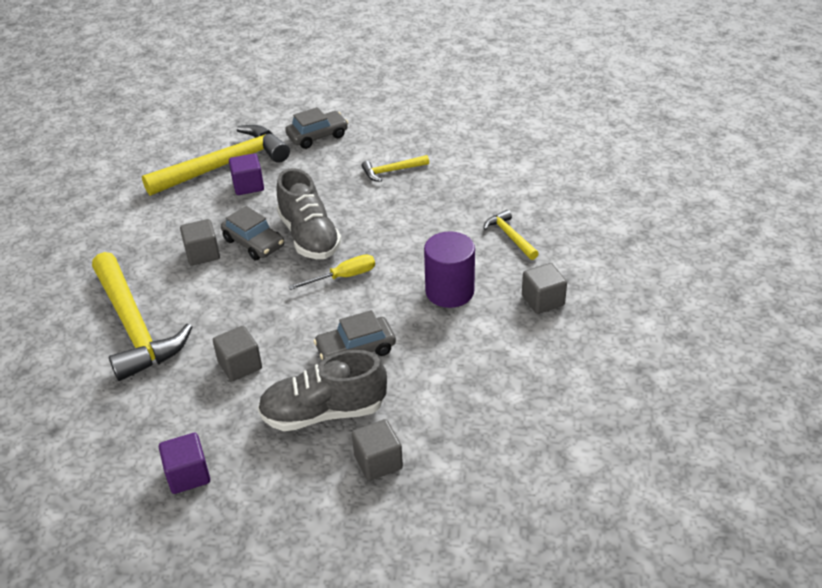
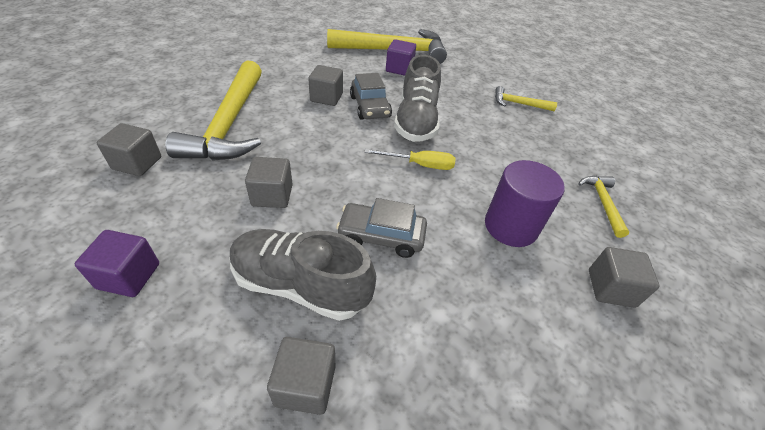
camera: 25 degrees right, 5 degrees up
(89, 402) = (137, 163): none -> grey cube
(317, 136) = (475, 59): grey car -> none

